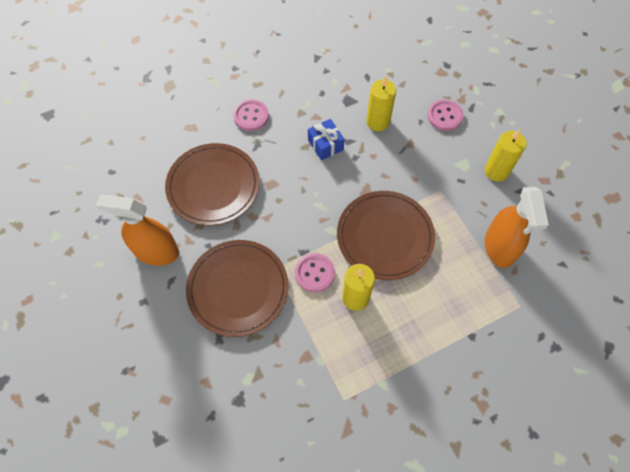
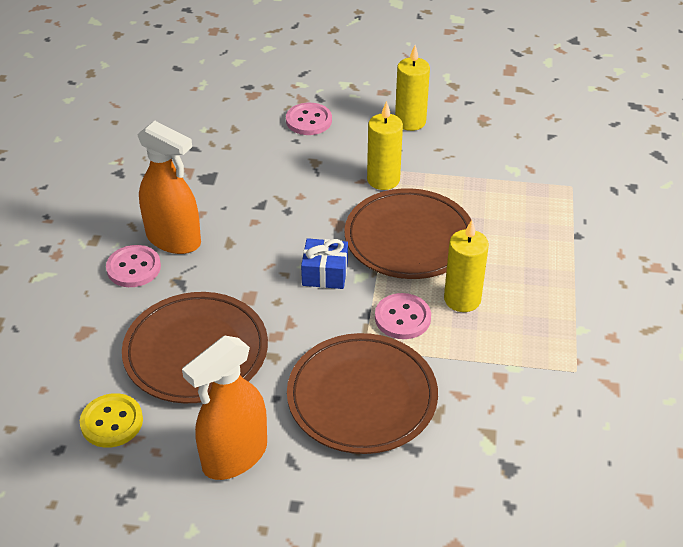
camera: 55 degrees left, 20 degrees down
(142, 181) = (112, 422): none -> yellow button
(325, 145) = (245, 225): blue gift -> blue gift (325, 274)
(378, 122) = (261, 170): yellow candle -> yellow candle (383, 180)
(499, 247) = (497, 165): orange spray bottle -> orange spray bottle (174, 239)

